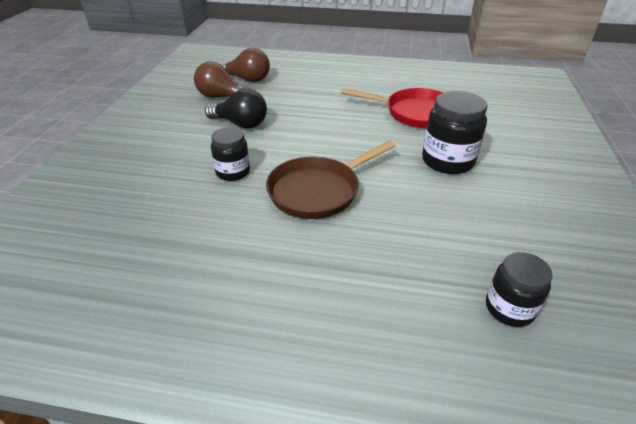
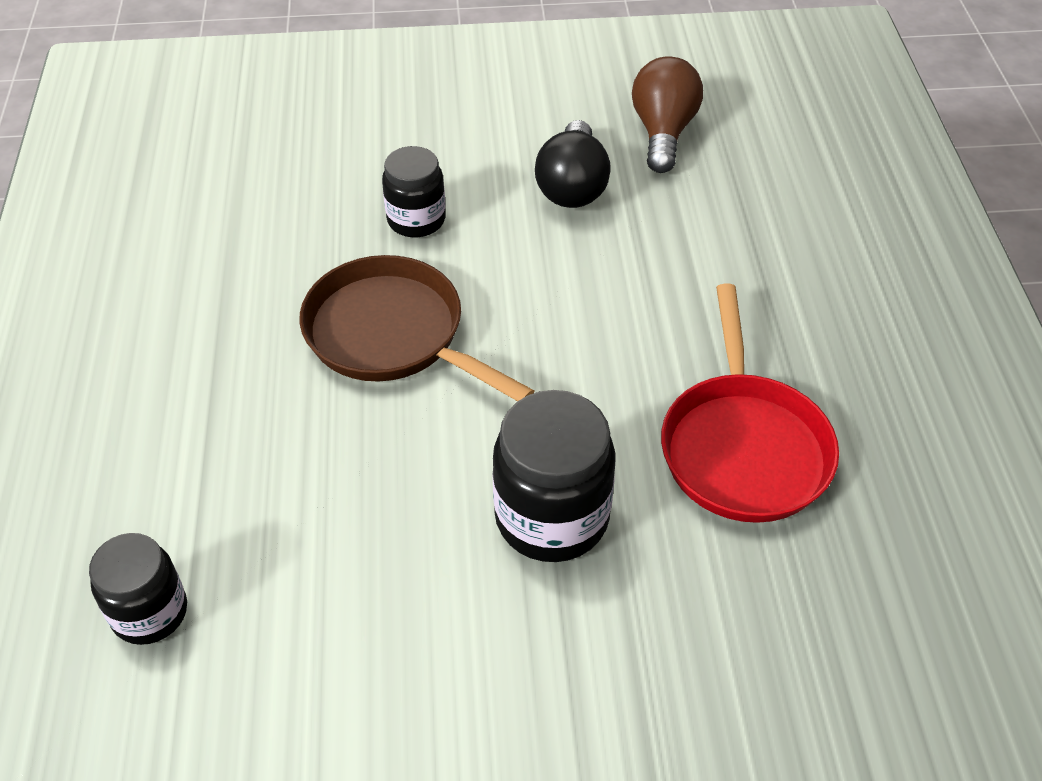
camera: 75 degrees right, 10 degrees up
(247, 79) = (760, 144): brown light bulb -> none

